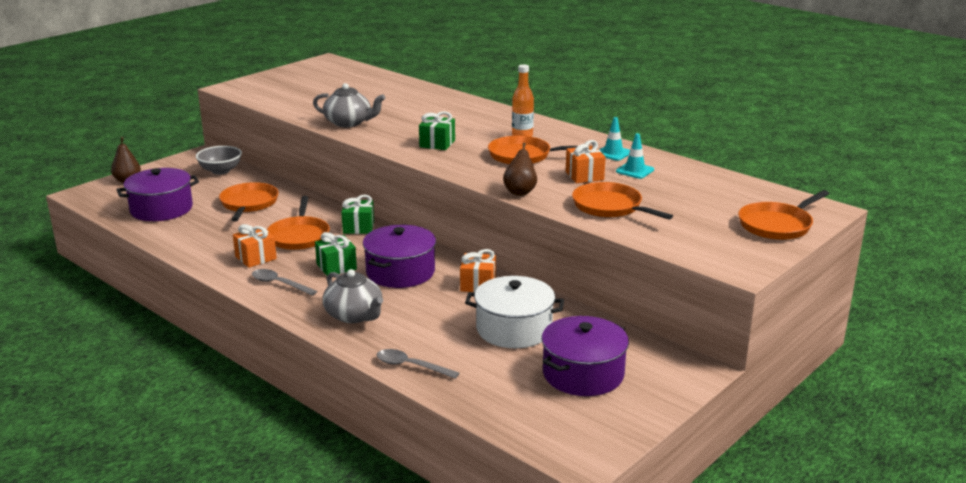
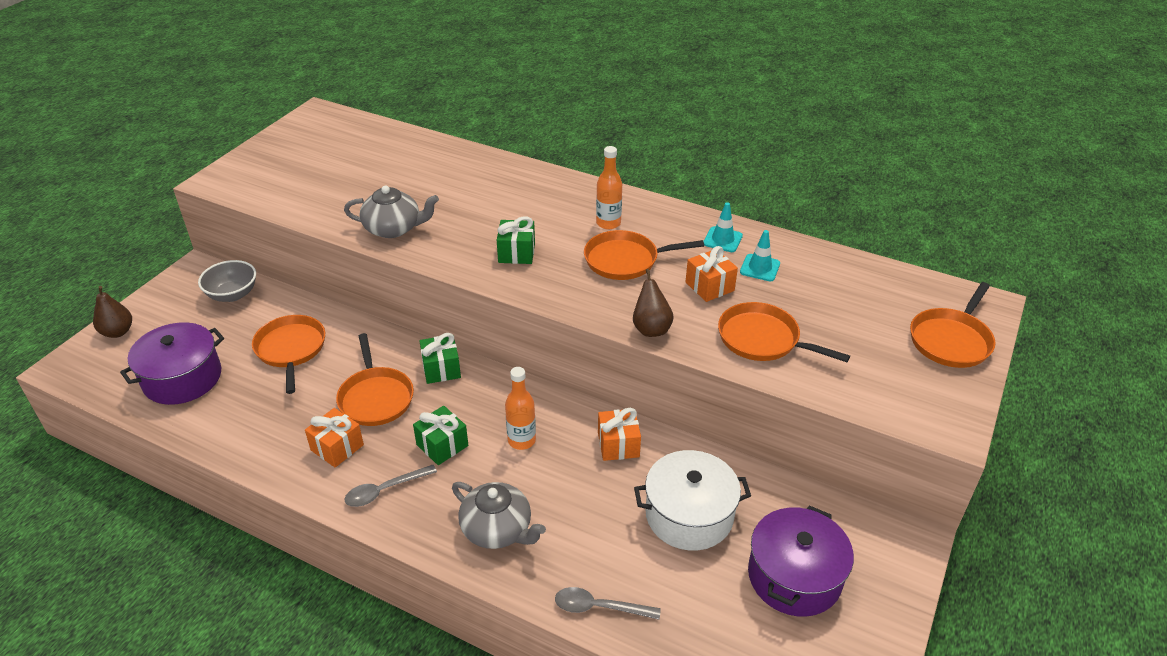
camera: 15 degrees left, 15 degrees up
(279, 284) = (385, 490): grey spoon -> grey spoon turned 45 degrees counterclockwise
(400, 272) = (521, 440): purple pot -> orange bottle

